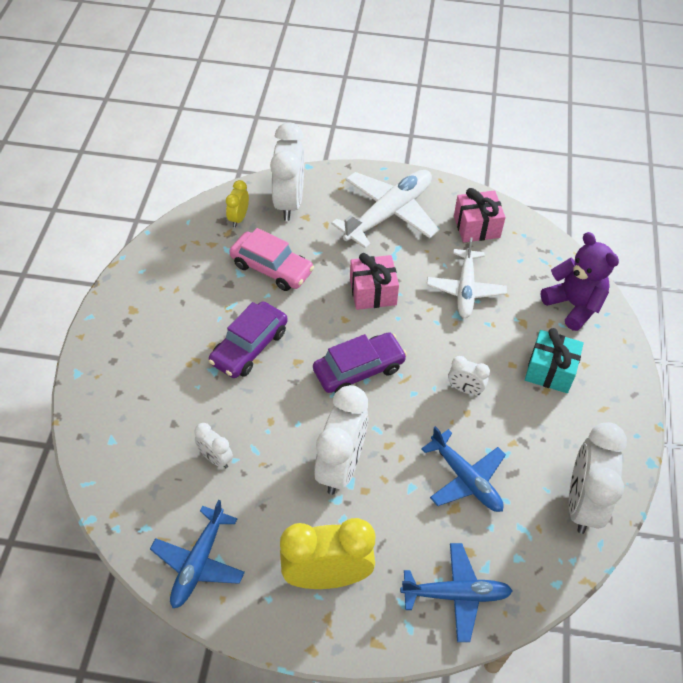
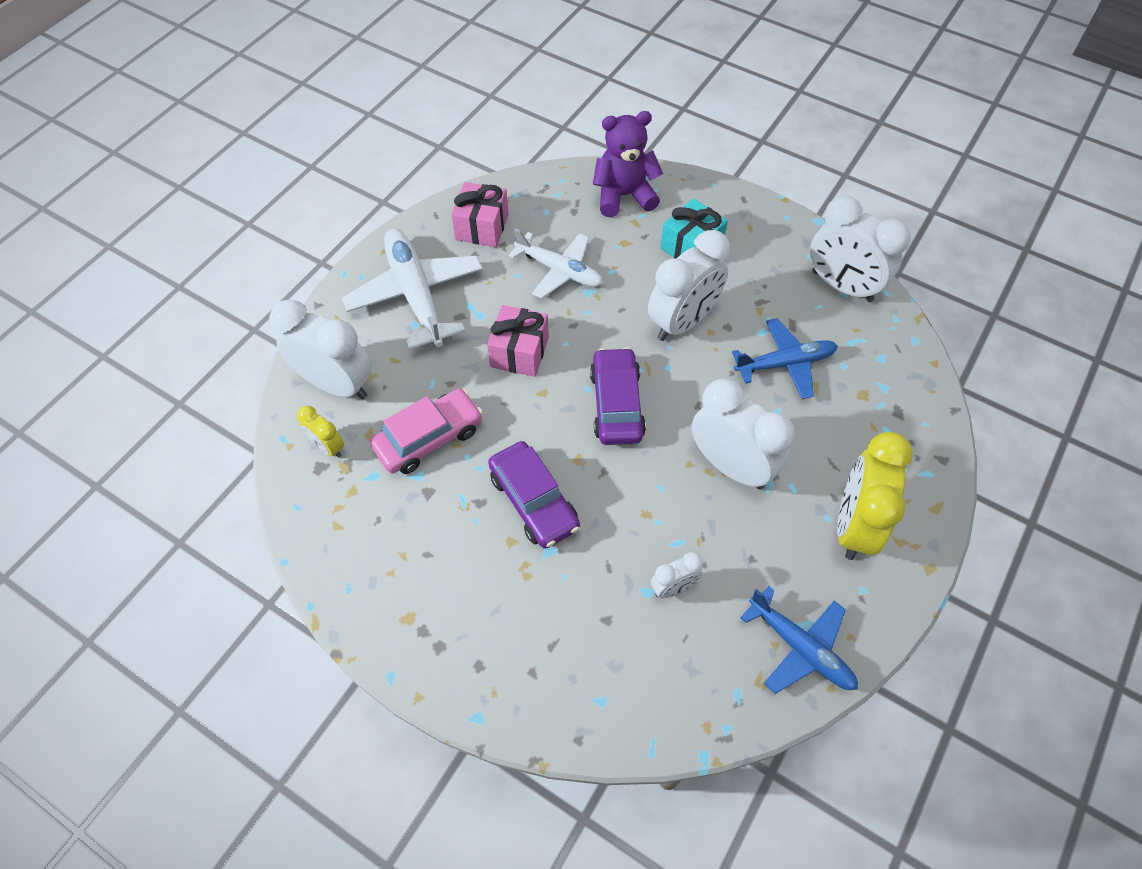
camera: 65 degrees left, 5 degrees up
(455, 594) = (904, 422): blue plane -> none
(465, 389) = (682, 322): white clock -> white clock, size x2.03

